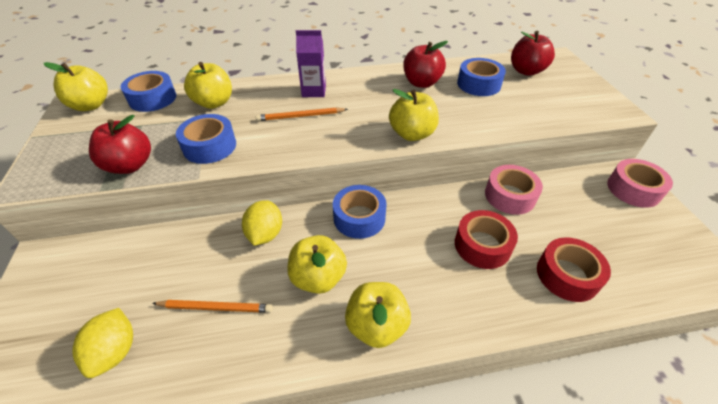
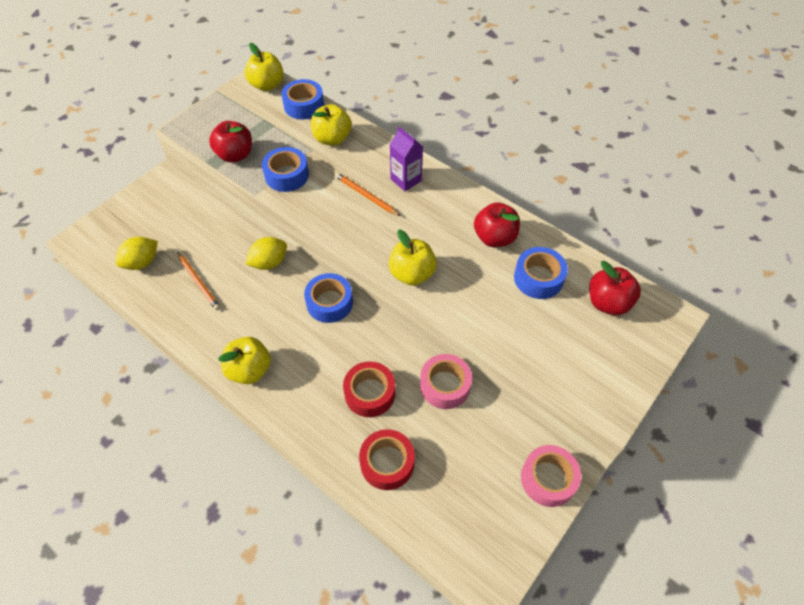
camera: 50 degrees right, 10 degrees up
(318, 278) = (259, 316): yellow apple -> none

